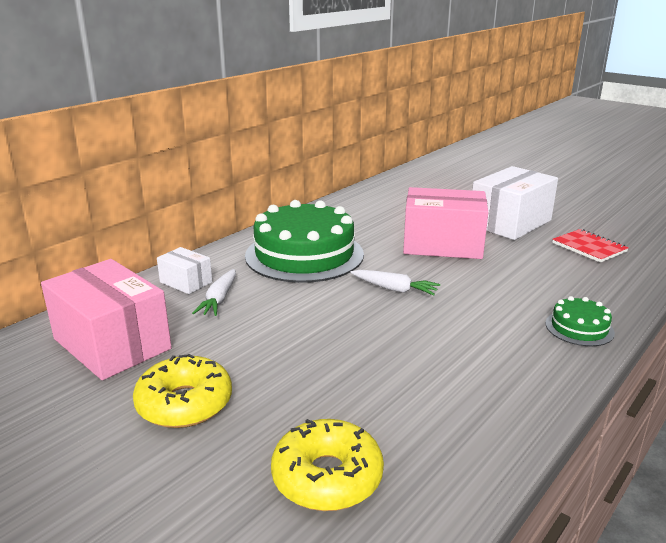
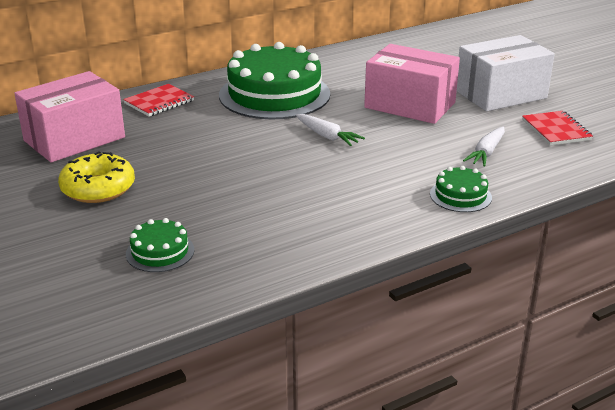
camera: 20 degrees right, 5 degrees up
(112, 344) = (74, 139): pink box -> pink box turned 75 degrees clockwise
(186, 282) = (159, 102): white box -> red notebook
(219, 299) = (175, 120): white carrot -> white carrot (486, 153)
(327, 477) = (160, 252): yellow donut -> green cake

